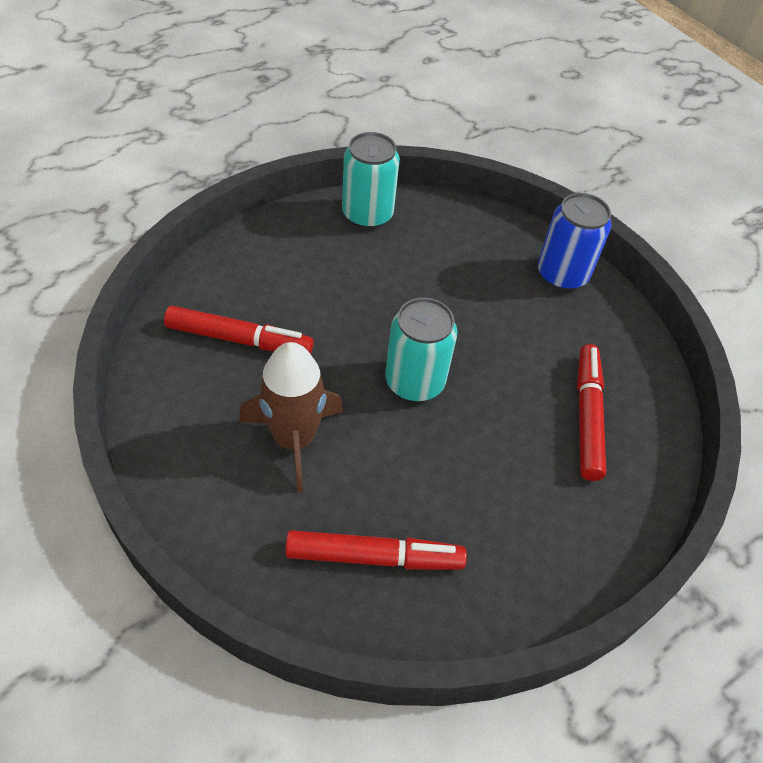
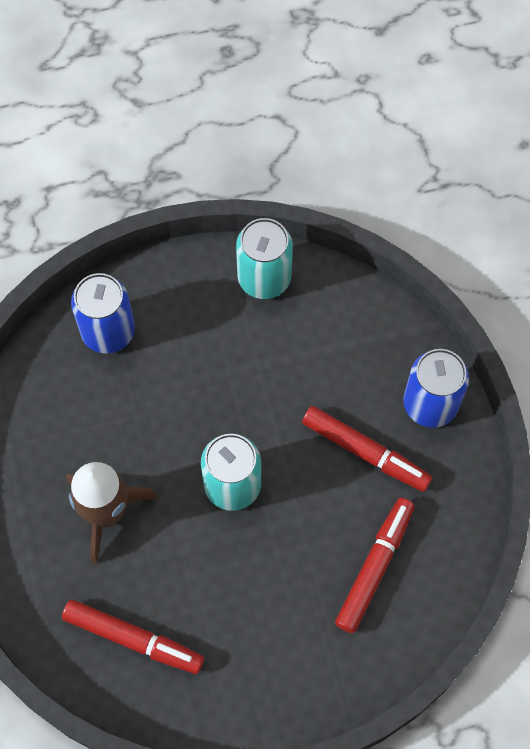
camera: 25 degrees right, 15 degrees up
(234, 283) = (108, 331): none -> blue can
(239, 339) = (92, 396): red marker -> red marker (365, 452)

